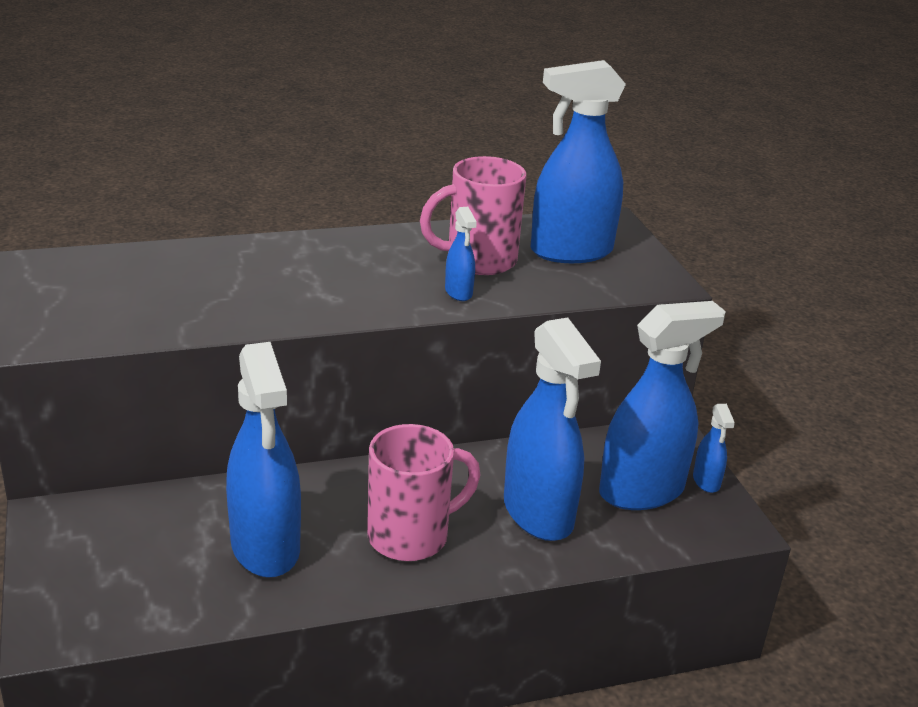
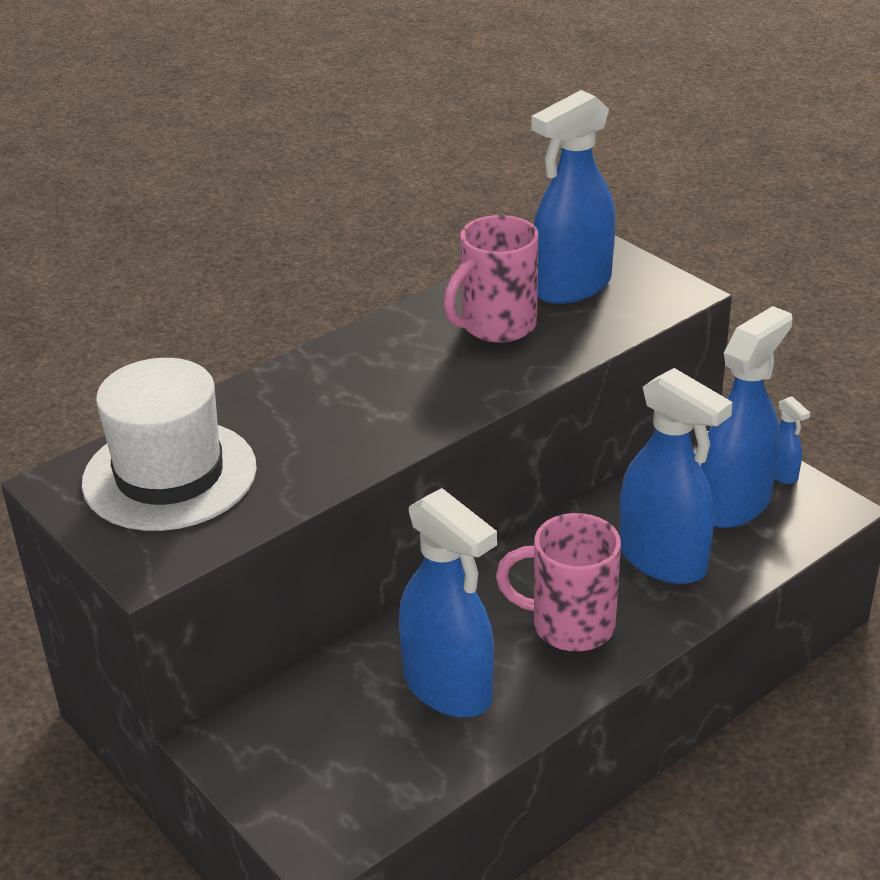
camera: 20 degrees left, 5 degrees up
(115, 284) = (169, 475): none -> white hat
(411, 536) = (570, 625): pink mug -> pink mug turned 120 degrees counterclockwise
(458, 292) = (508, 367): blue spray bottle -> none

